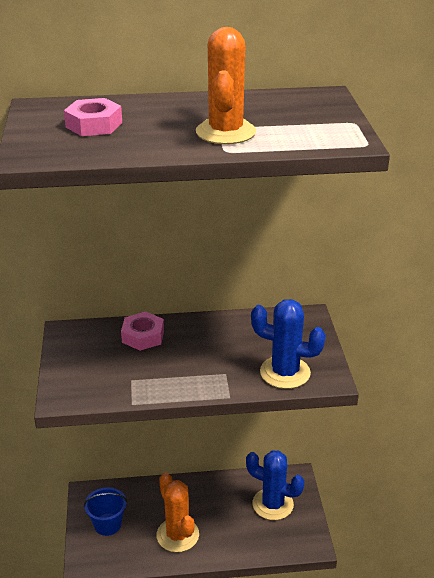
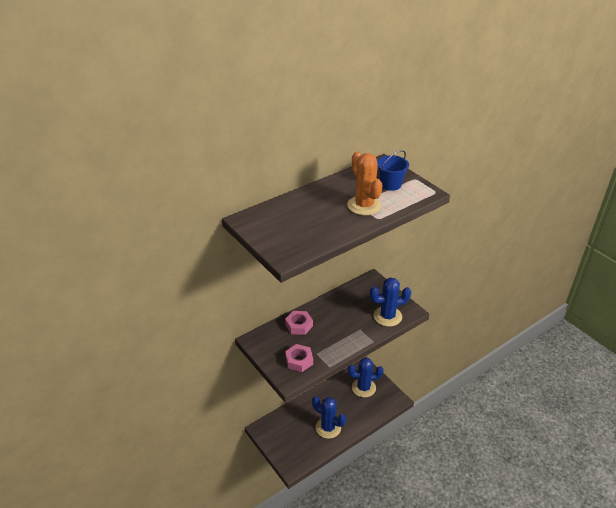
camera: 30 degrees left, 5 degrees up
(94, 125) = (293, 223): pink nut -> pink nut (299, 361)
(107, 524) = (286, 440): blue bucket -> blue bucket (390, 184)
(177, 535) = (328, 427): orange cactus -> blue cactus

